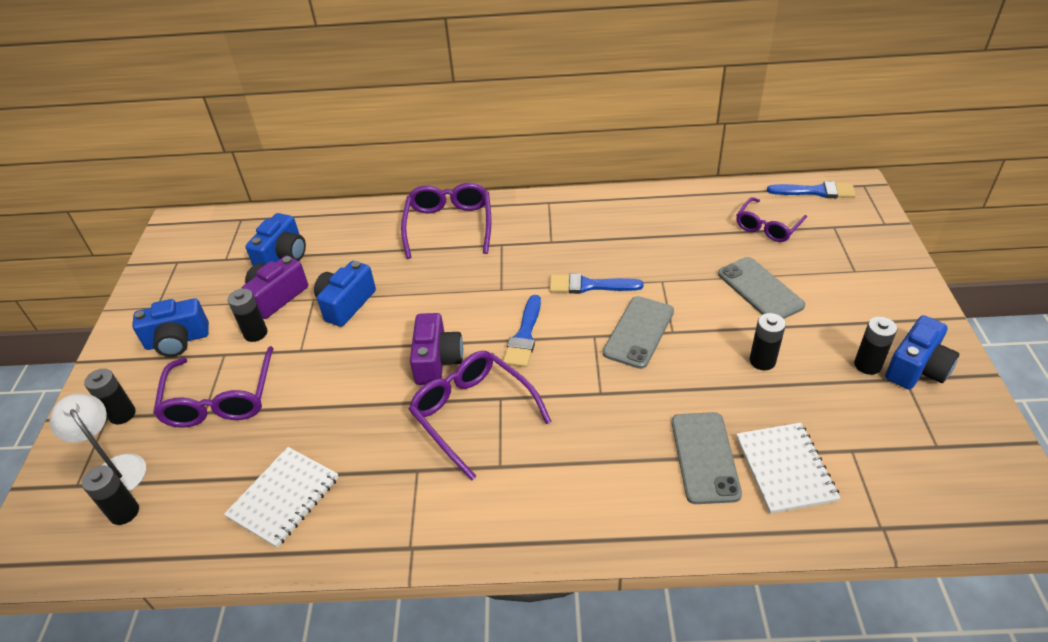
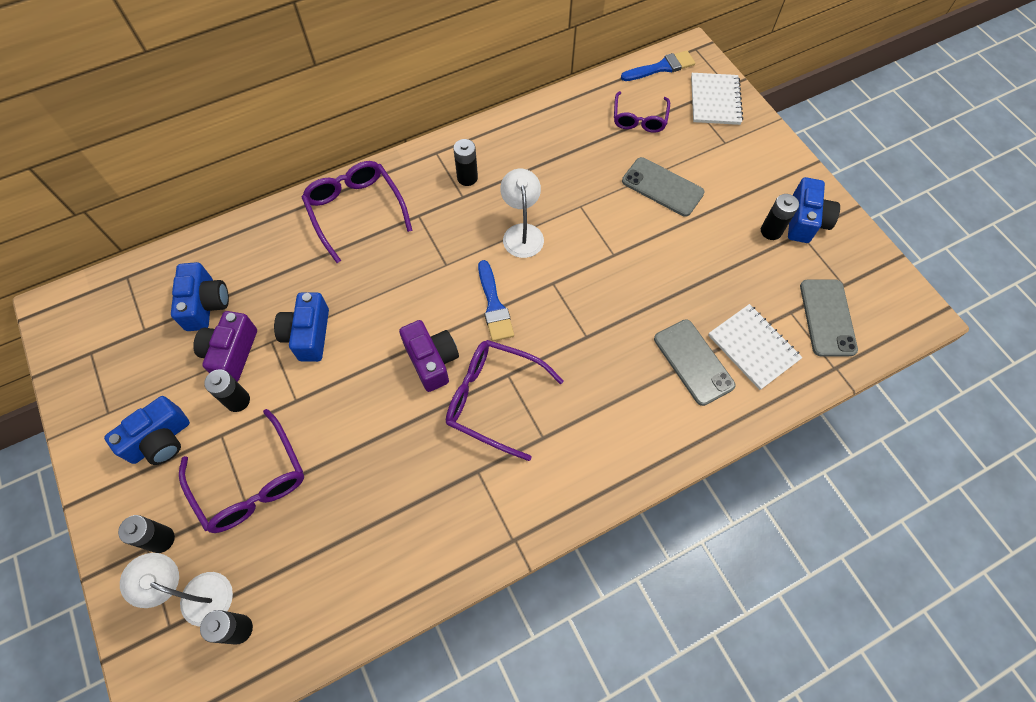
camera: 30 degrees left, 20 degrees up
(284, 497) = (378, 547): white notebook -> white notebook (715, 100)
(589, 285) = (522, 233): blue brush -> white lamp
(638, 332) = (587, 265): grey phone -> grey phone (827, 317)
(762, 361) = (695, 257): black battery -> black battery (467, 178)

